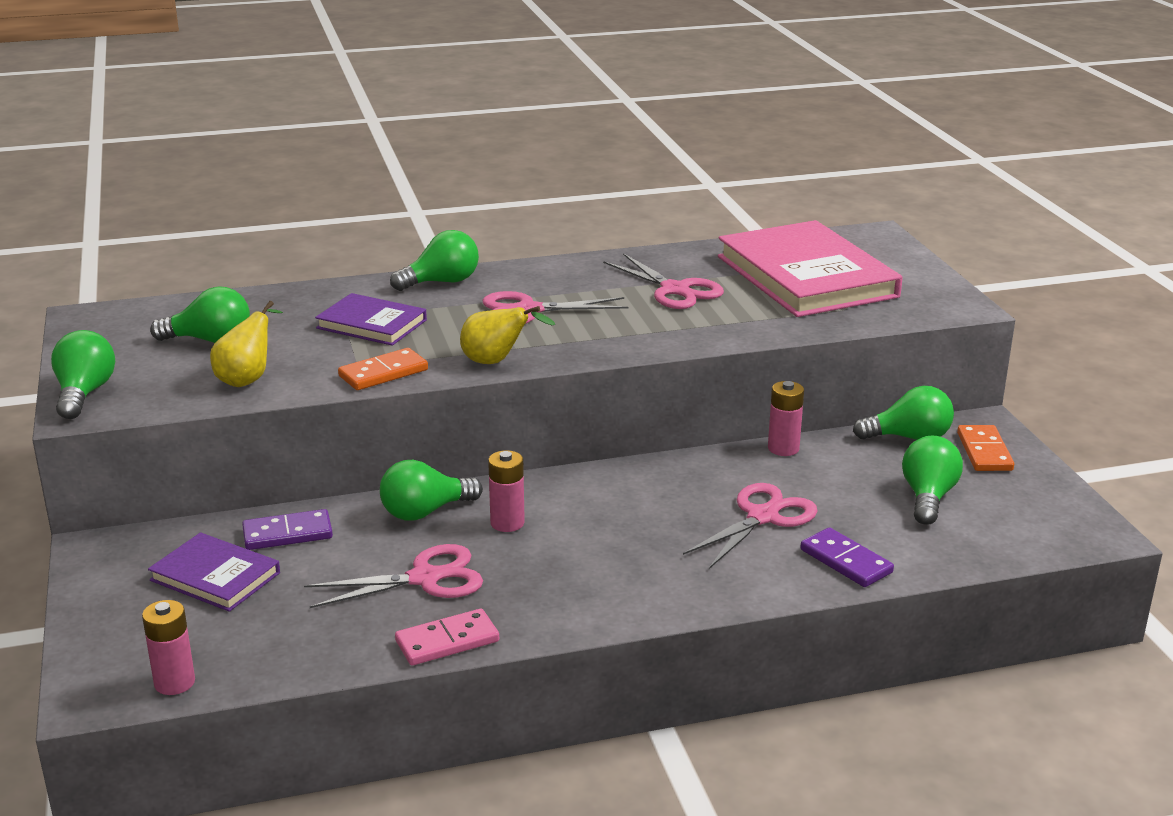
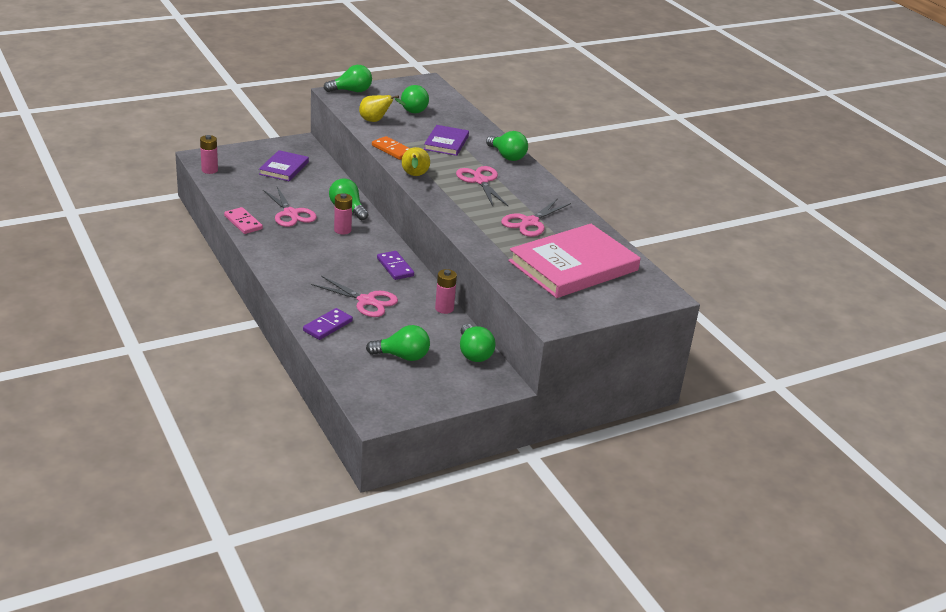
camera: 75 degrees right, 5 degrees up
(287, 534) = (321, 179): purple domino -> purple domino (395, 267)
(984, 451) = (465, 381): orange domino -> none

